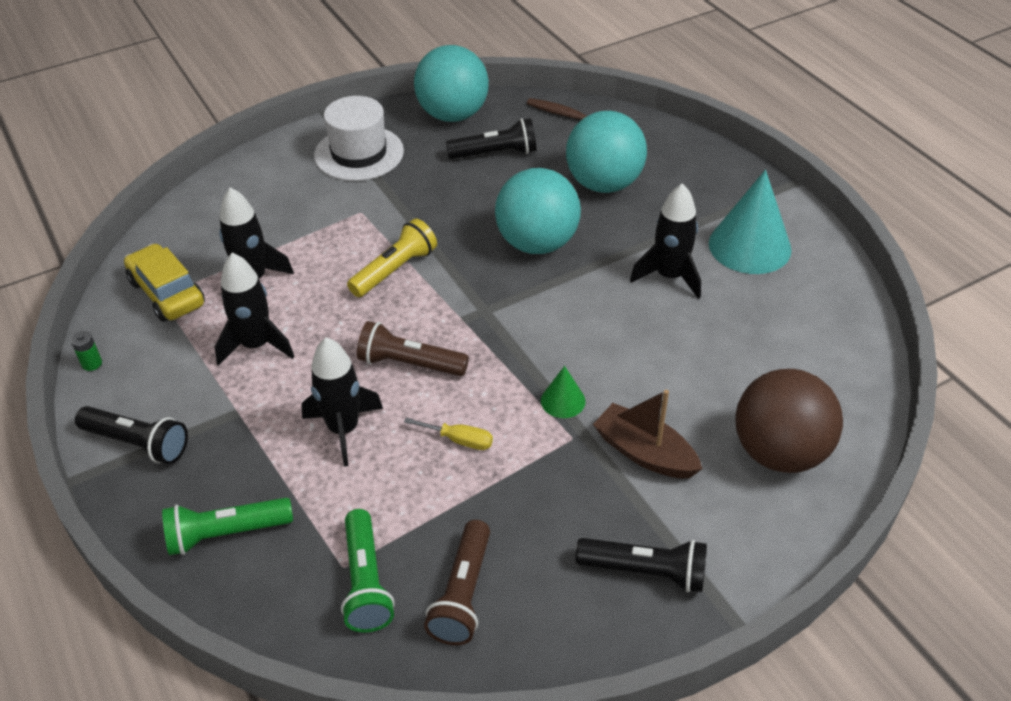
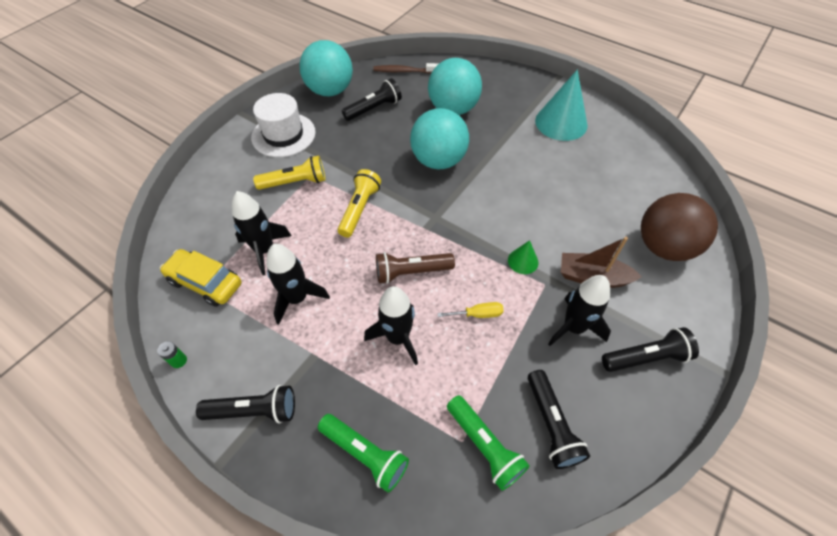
camera: 25 degrees left, 10 degrees up
(226, 533) = (365, 454): green flashlight -> green flashlight turned 105 degrees counterclockwise
(337, 214) = (295, 182): none -> yellow flashlight
(463, 594) = (551, 424): brown flashlight -> black flashlight
(669, 276) = (530, 156): black rocket -> black rocket (573, 327)

